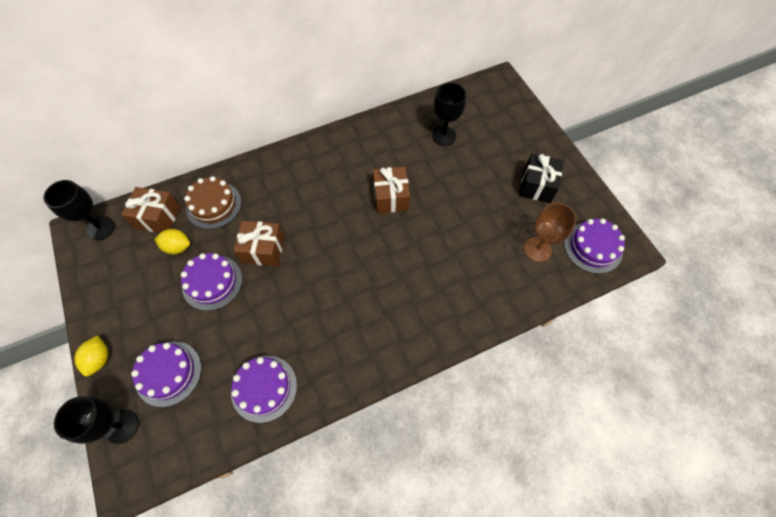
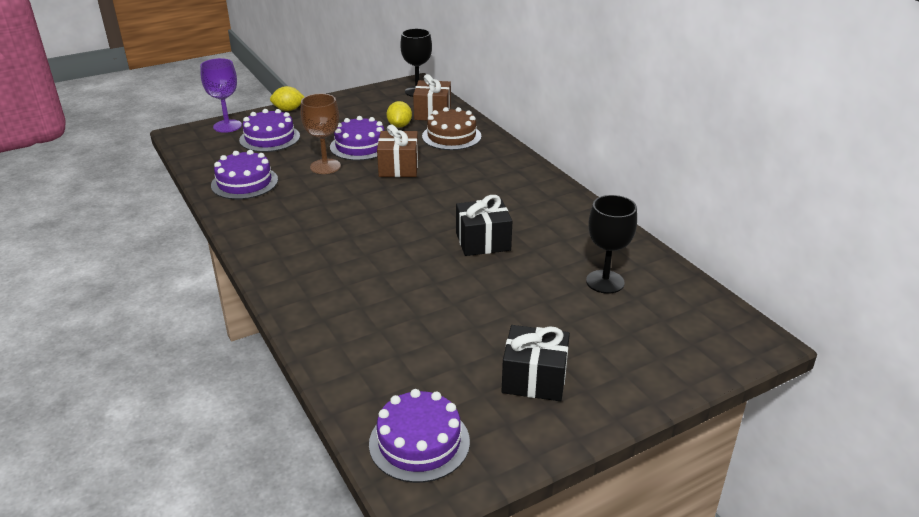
camera: 85 degrees right, 30 degrees down
(121, 426) = (227, 126): black goblet -> purple goblet
(391, 197) = (483, 241): brown gift -> black gift
(537, 249) = (411, 375): brown goblet -> brown goblet (325, 166)

